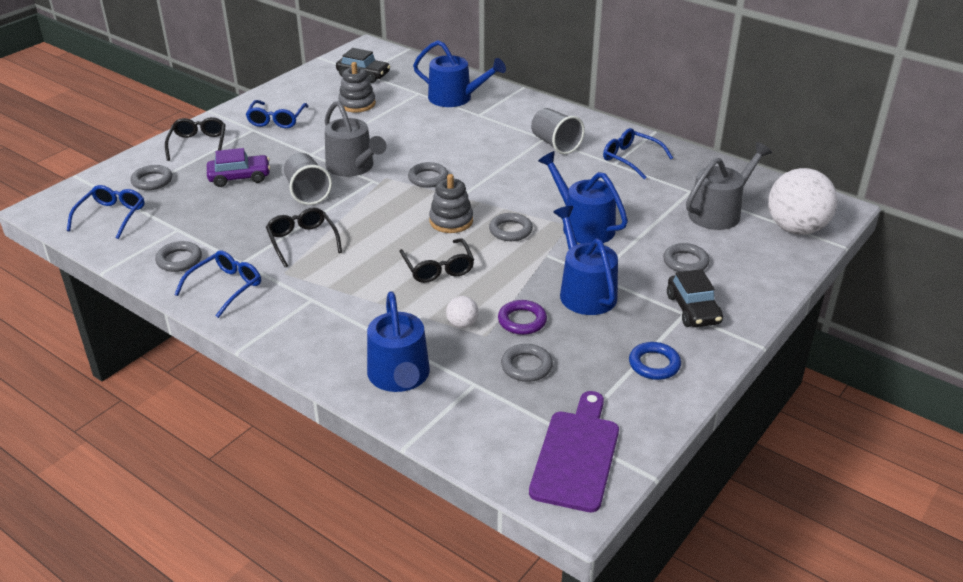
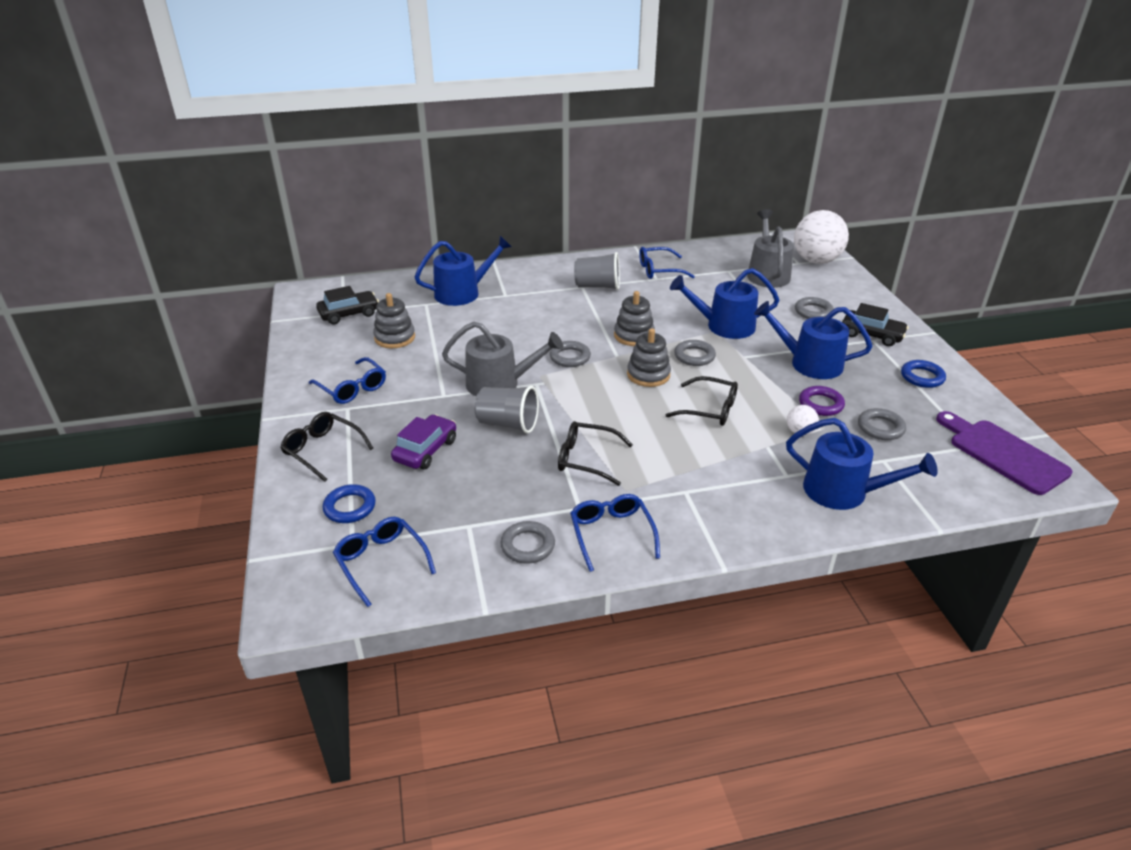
camera: 50 degrees left, 0 degrees up
(152, 181) = (350, 507): grey ring -> blue ring
(501, 191) = (634, 335): none -> grey stacking toy

